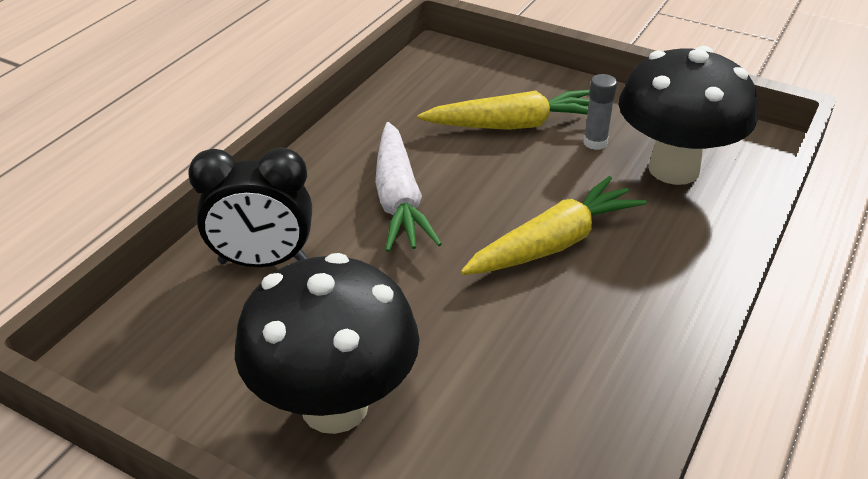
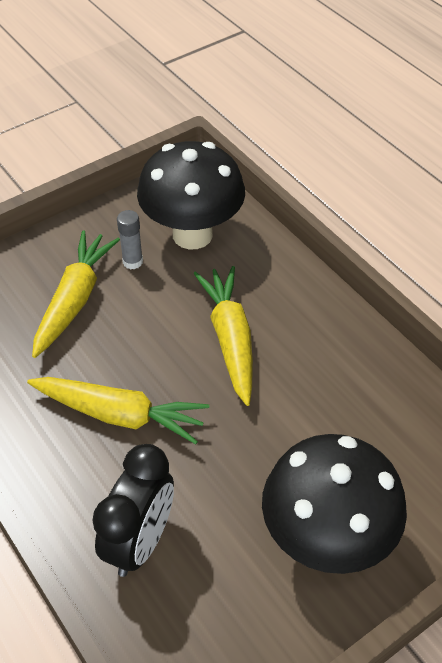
camera: 65 degrees left, 10 degrees up
(399, 200) = (120, 415): white carrot -> yellow carrot

